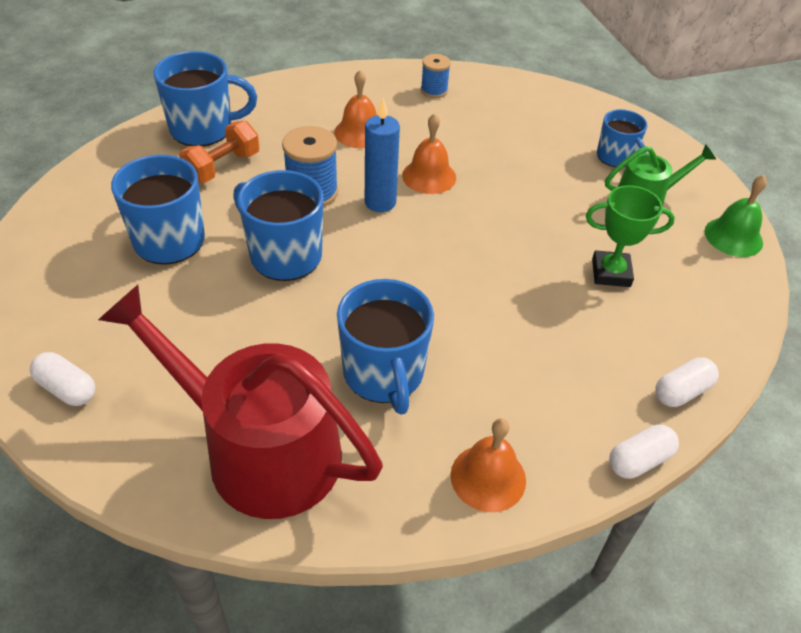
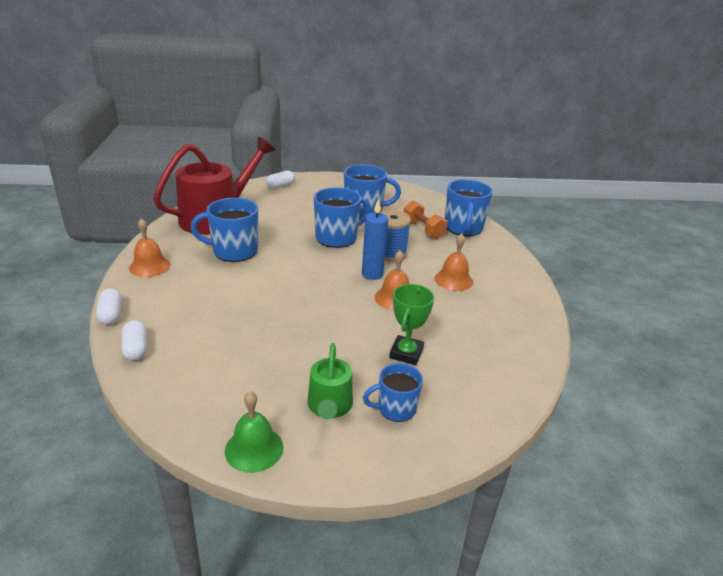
camera: 105 degrees right, 15 degrees down
(434, 90) = (512, 325): blue spool -> none
(611, 273) = (255, 354): green trophy -> green trophy (406, 353)

